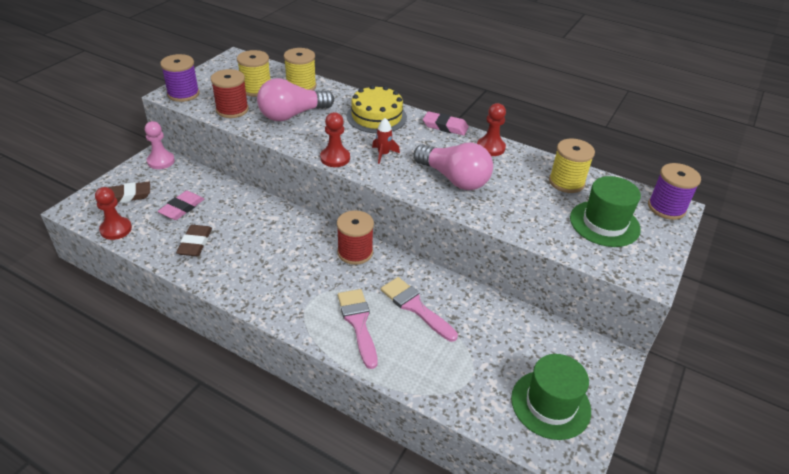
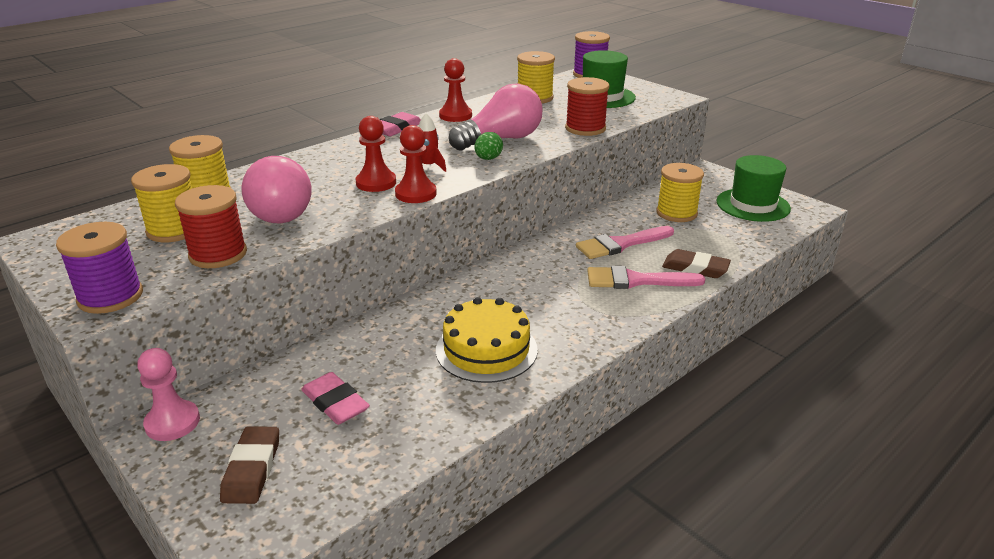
camera: 70 degrees left, 10 degrees down
(116, 229) = (346, 486): red pawn -> red pawn (376, 183)
(195, 243) = (434, 393): brown eraser -> brown eraser (695, 268)
(355, 252) = (518, 266): red spool -> red spool (585, 128)
(376, 116) = (340, 159): yellow cake -> yellow cake (486, 349)
(411, 179) = (488, 159): none -> green egg
(496, 341) = (676, 213): none -> yellow spool

